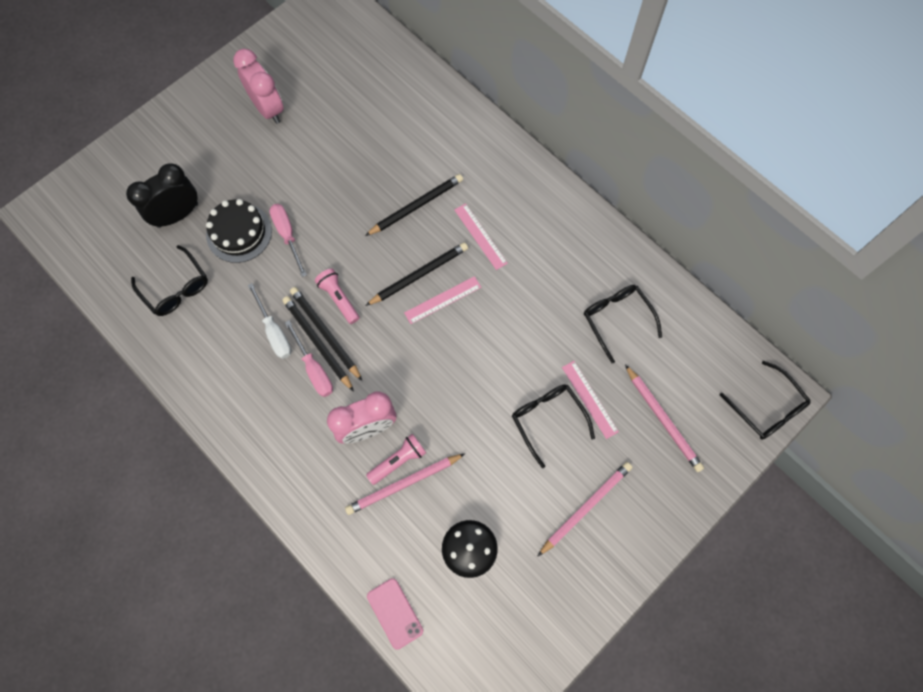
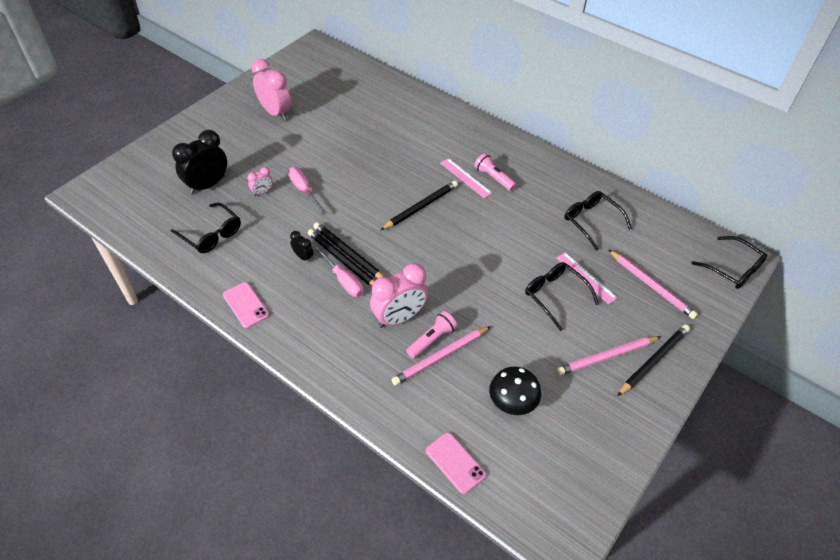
camera: 10 degrees left, 20 degrees down
(204, 390) = (246, 305): none -> pink phone
(239, 233) = (262, 192): black cake -> pink clock
(274, 332) = (303, 257): white screwdriver -> black clock
(339, 299) = (356, 229): pink flashlight -> pink flashlight (493, 178)
(416, 206) = (408, 163): black pencil -> black pencil (653, 361)
(443, 300) = (444, 222): pink ruler -> none
(585, 507) = (606, 357): pink pencil -> pink pencil turned 150 degrees counterclockwise

